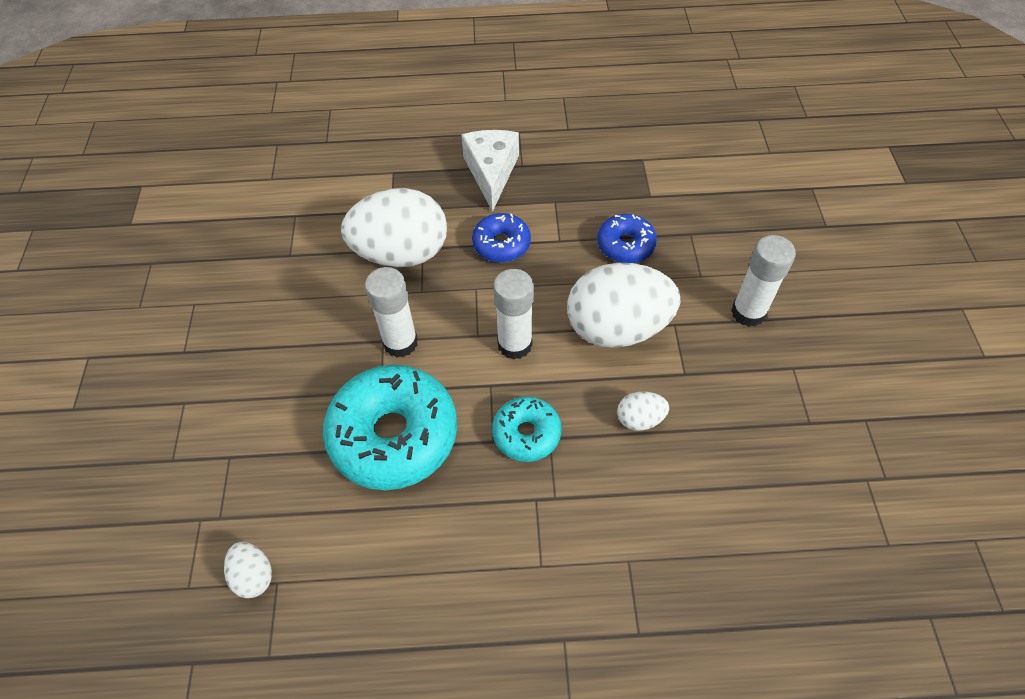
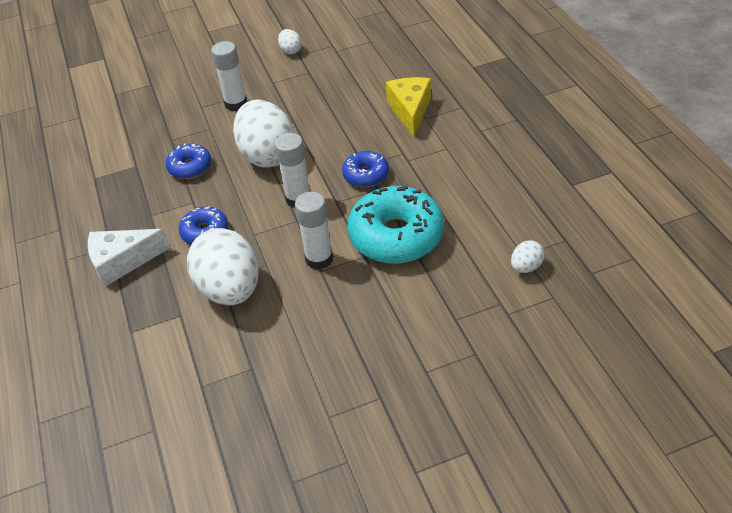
camera: 105 degrees left, 10 degrees down
(526, 434) = (366, 175): turquoise donut -> blue donut
(639, 419) = (334, 131): white egg -> white egg (291, 50)
(655, 543) = (410, 111): none -> yellow cheese

